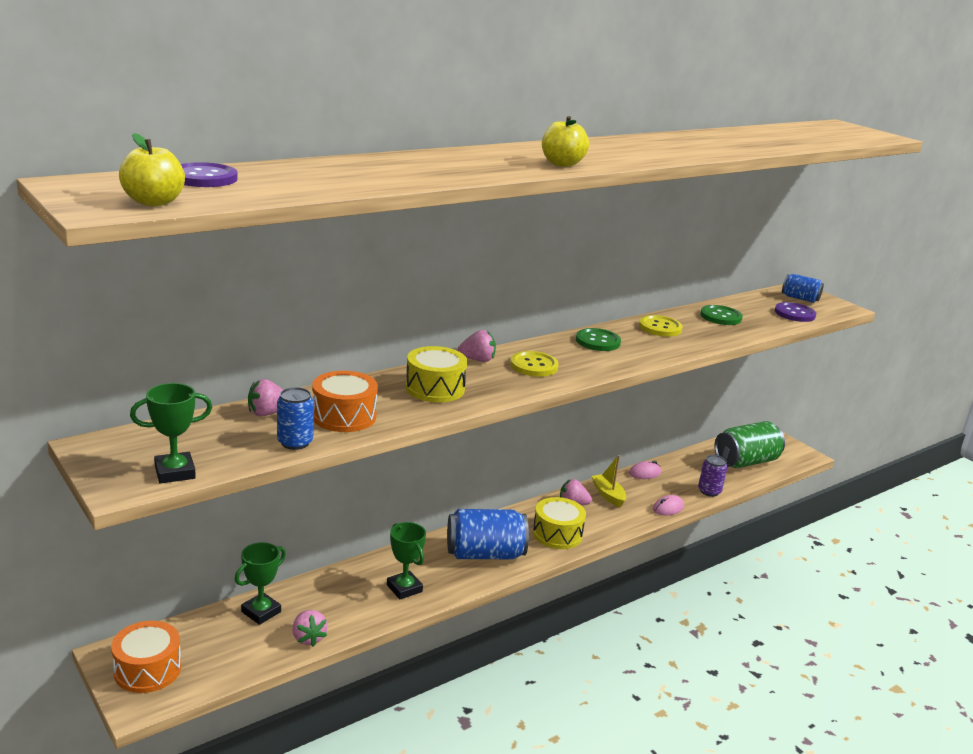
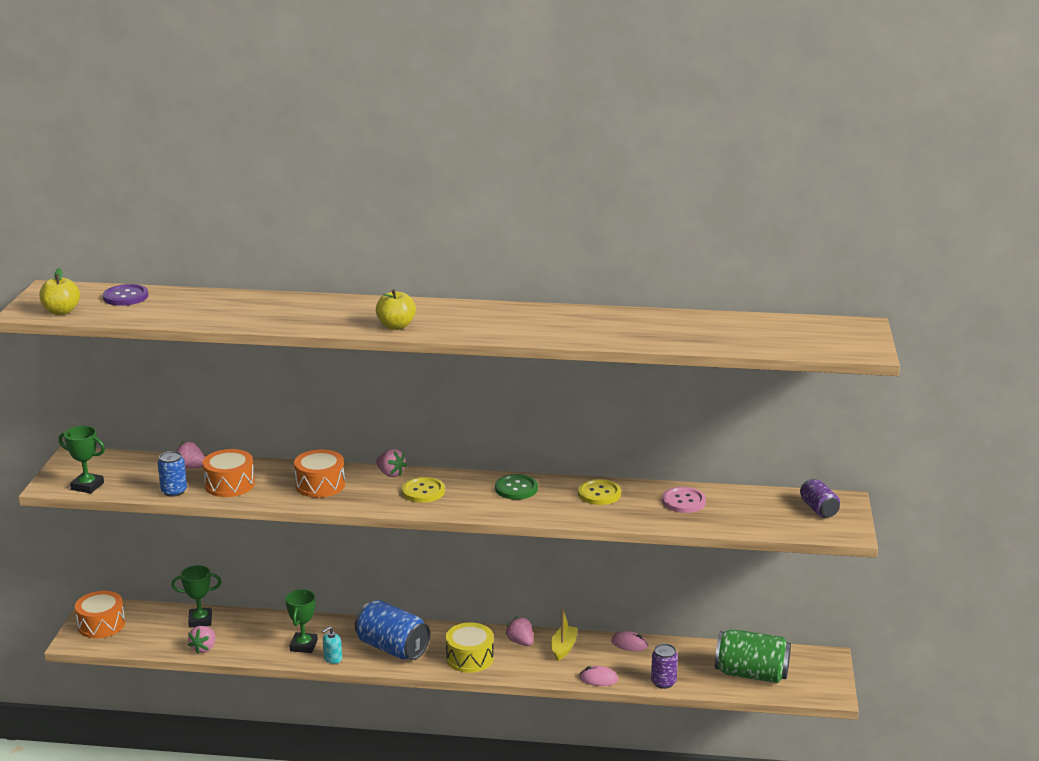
camera: 45 degrees right, 0 degrees up
(435, 388) = (320, 485): yellow drum -> orange drum
(449, 588) = (332, 658): none -> turquoise soap dispenser
(720, 317) = (683, 501): green button -> pink button
(794, 314) = (772, 521): purple button -> none
(800, 298) = (818, 509): blue can -> purple can

